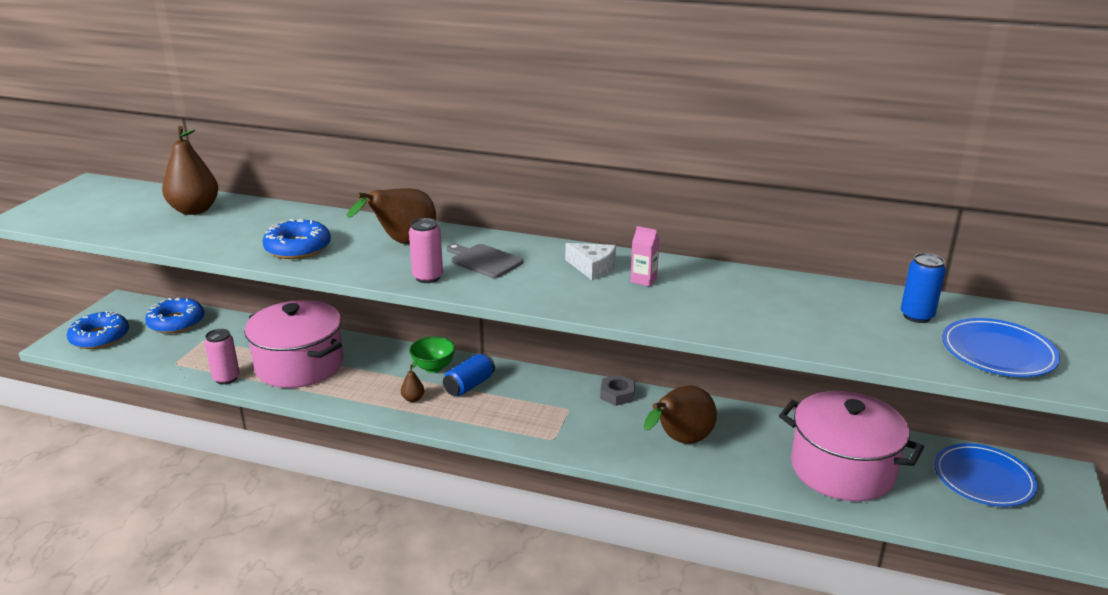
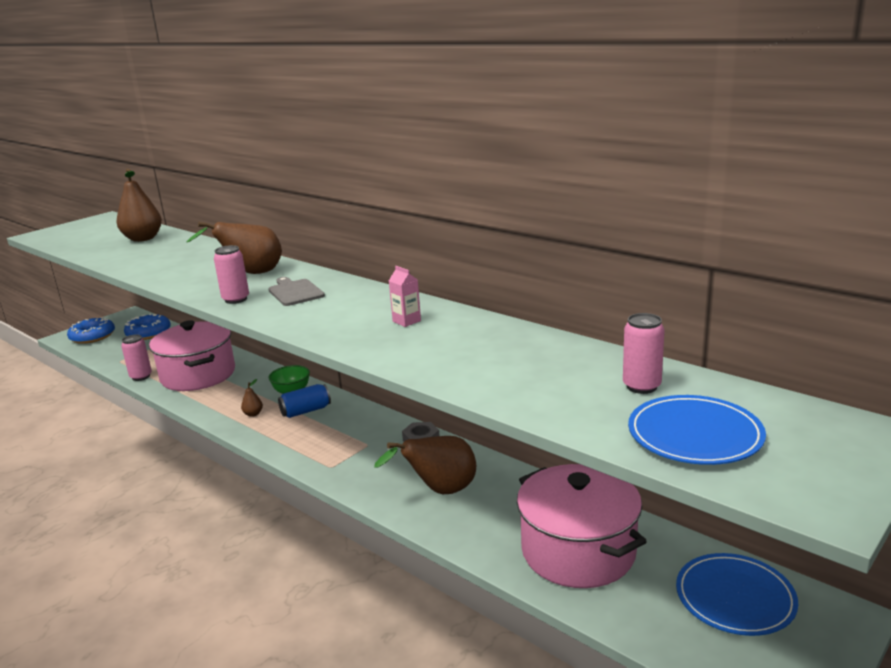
camera: 25 degrees right, 5 degrees down
(298, 248) = (174, 269): blue donut -> none
(592, 267) = (375, 306): white cheese -> none
(916, 316) = (641, 386): blue can -> pink can

